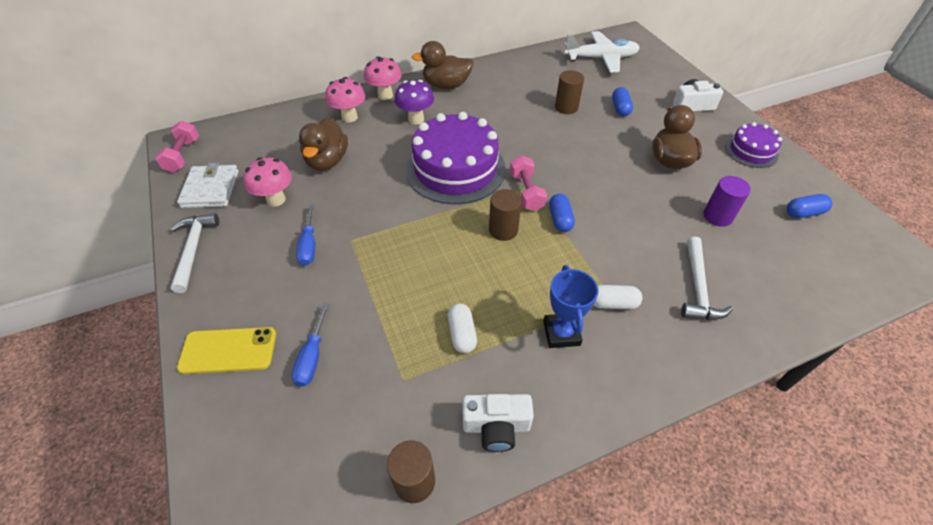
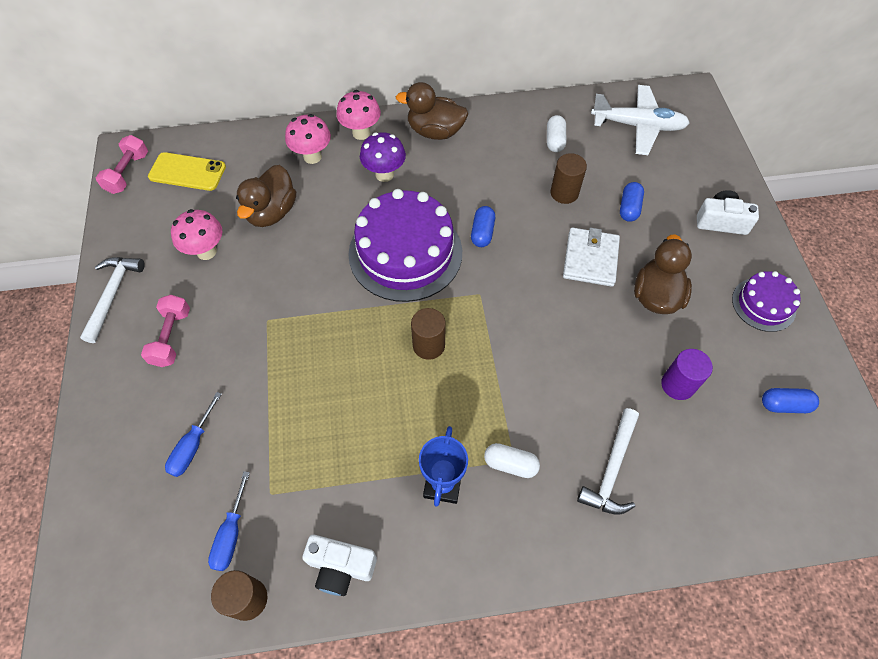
camera: 15 degrees right, 10 degrees up
(211, 189) = (145, 223): white wallet -> white wallet (590, 259)
(228, 350) = (119, 418): yellow phone -> yellow phone (187, 172)
(309, 246) = (224, 317): blue screwdriver -> blue screwdriver (231, 534)
(462, 334) = (342, 458): white capsule -> white capsule (554, 140)
(526, 192) = (472, 302): pink dumbbell -> pink dumbbell (171, 337)
(560, 219) = (495, 346): blue capsule -> blue capsule (482, 232)

